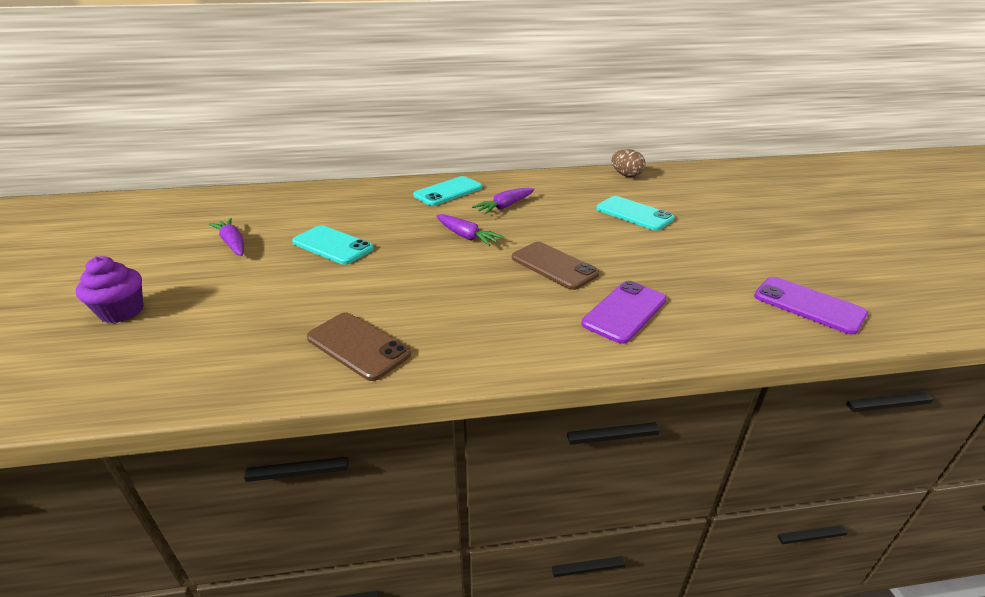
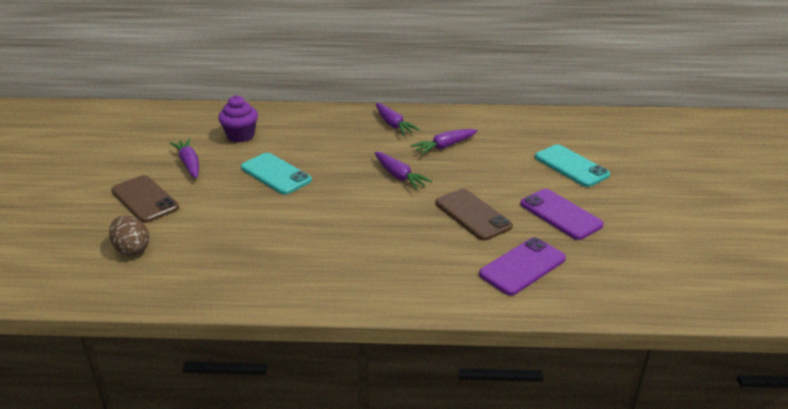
camera: 10 degrees right, 0 degrees up
(122, 311) = (98, 220): purple cupcake -> purple cupcake (240, 136)
(358, 346) = (284, 271): brown phone -> brown phone (145, 199)
(448, 191) = (393, 125): turquoise phone -> purple carrot
(626, 175) = (581, 120): brown egg -> brown egg (132, 249)
(808, 305) = (701, 279): purple phone -> purple phone (560, 214)

